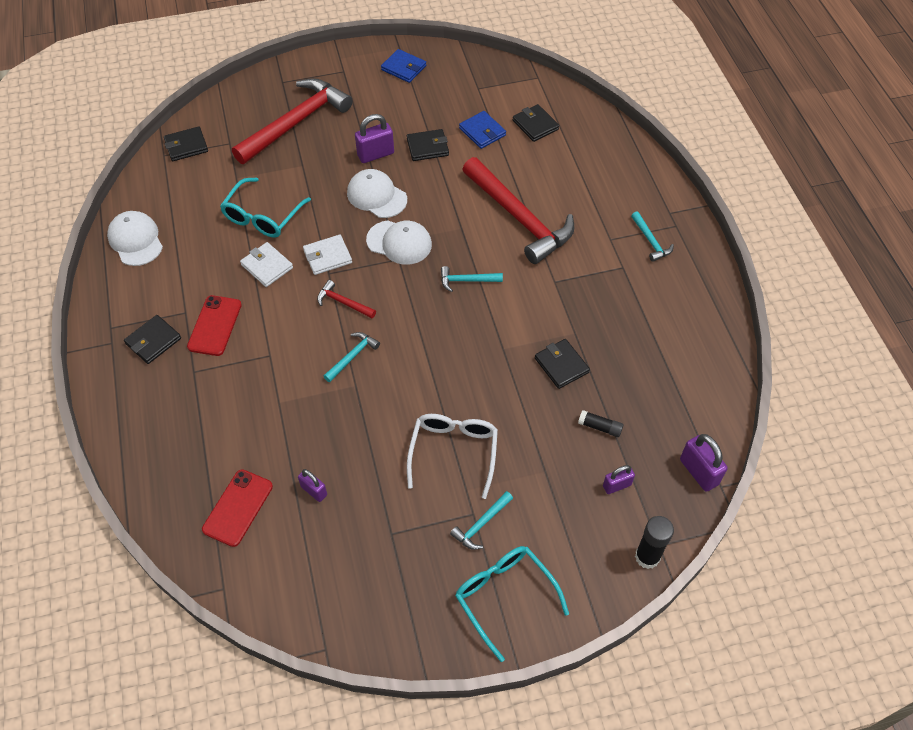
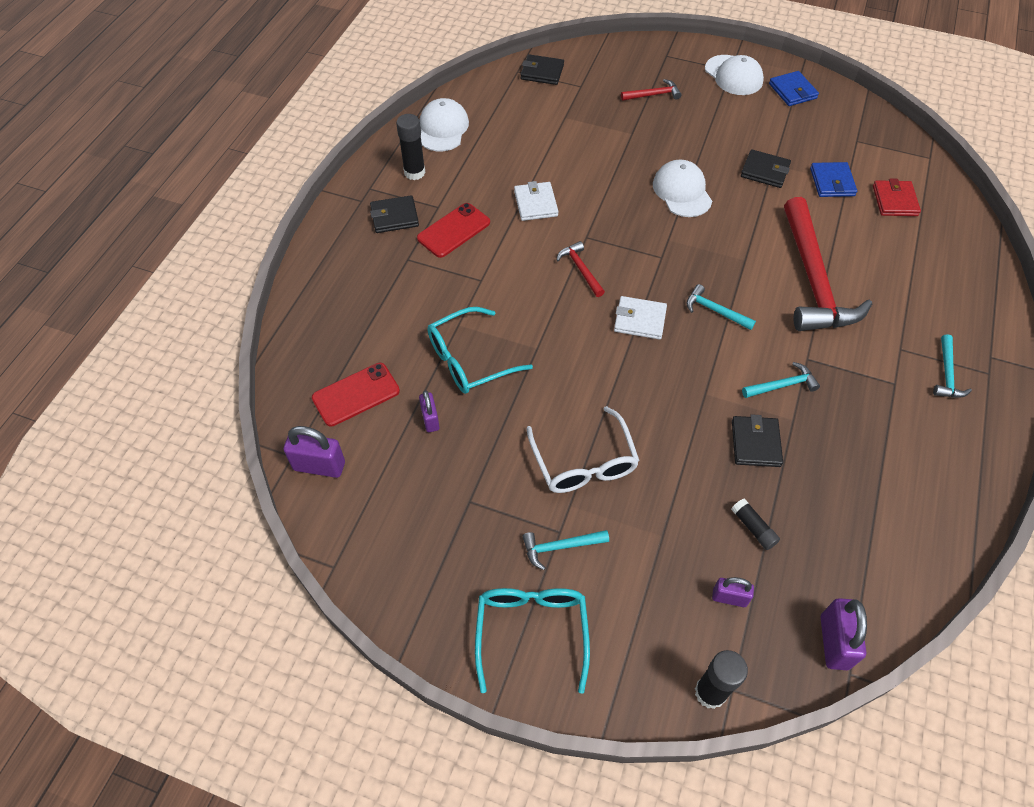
camera: 35 degrees right, 0 degrees up
(141, 292) = (414, 172): none -> black glue stick
(262, 216) = (563, 160): turquoise glasses -> turquoise glasses (469, 360)
(296, 122) = (653, 95): red hammer -> red hammer, size x0.42
(327, 257) = (596, 222): white wallet -> white wallet (639, 320)
(352, 356) = (553, 321): turquoise hammer -> turquoise hammer (782, 385)
(375, 154) = (708, 155): purple padlock -> purple padlock (319, 466)
(399, 242) = (673, 243): white cap -> white cap (733, 75)
(453, 452) = (584, 462): white glasses -> white glasses turned 120 degrees clockwise
(535, 125) = (894, 201): black wallet -> red wallet

